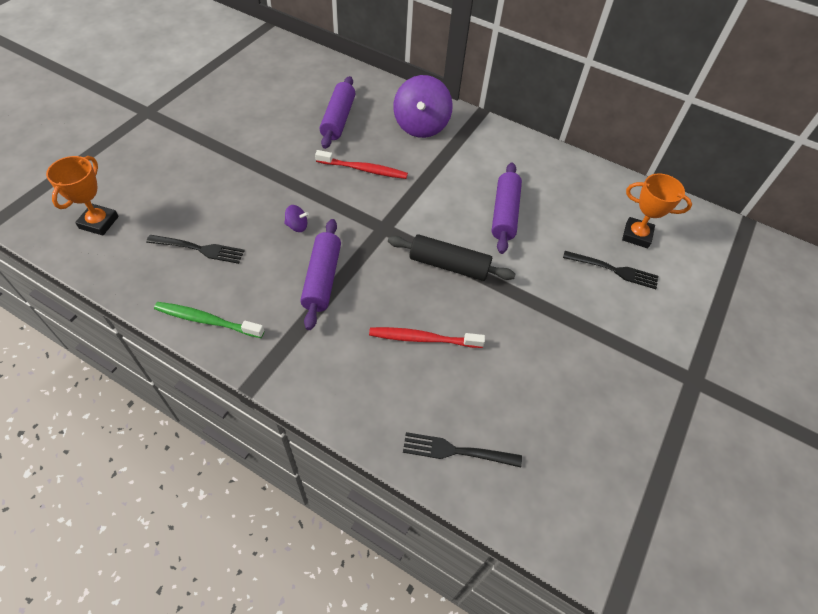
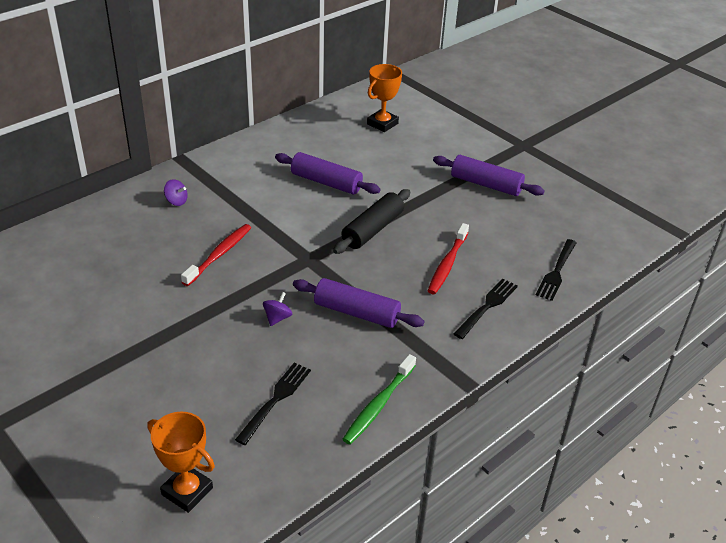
camera: 70 degrees left, 15 degrees down
(338, 119) = (126, 257): purple rolling pin -> purple rolling pin (486, 184)
(421, 126) = (176, 201): purple spinning top -> purple spinning top, size x0.42
(613, 270) = (413, 146): black fork -> black fork (487, 307)

